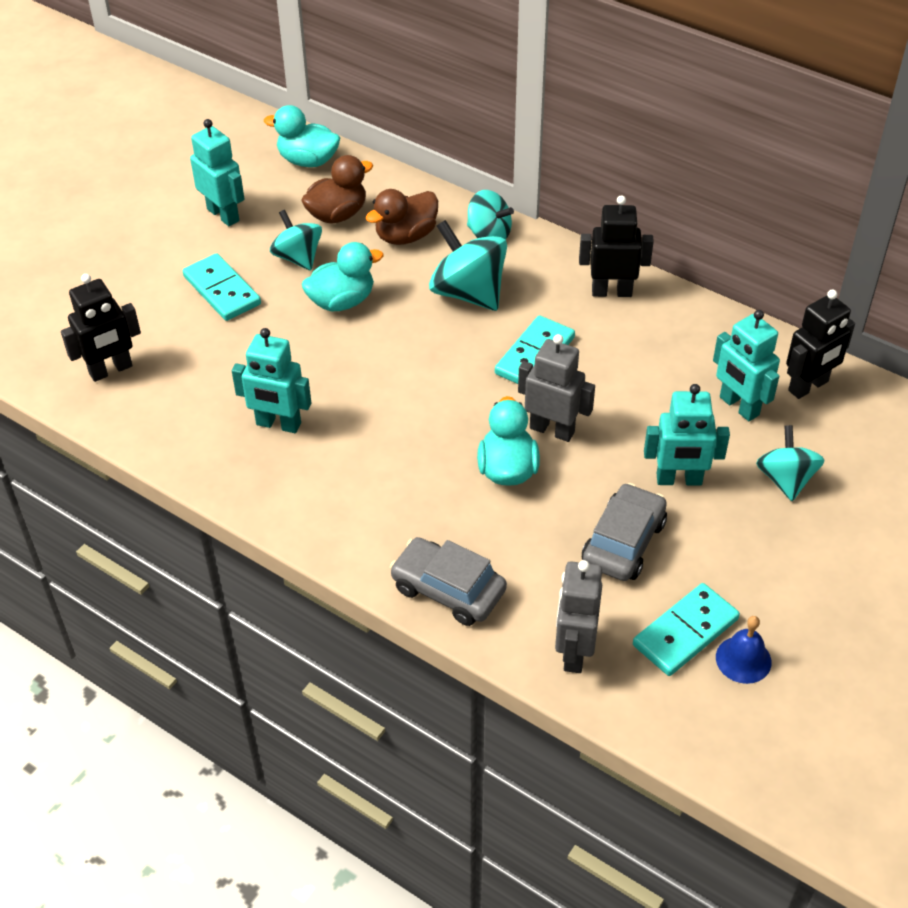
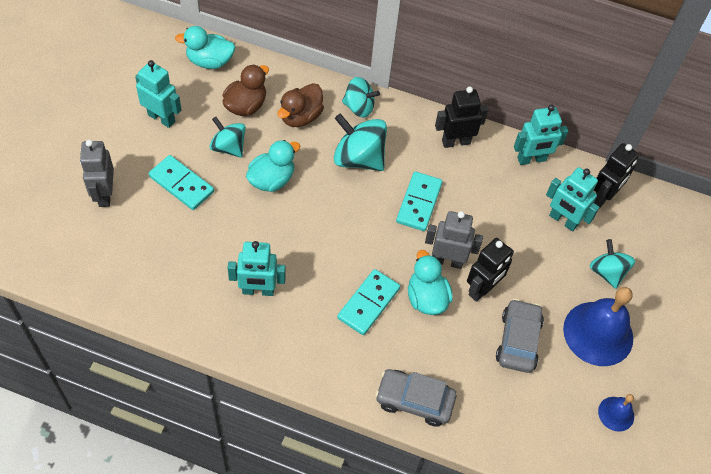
camera: 20 degrees left, 10 degrees up
(111, 370) = (121, 266): black robot -> black robot (482, 289)
(574, 652) = (509, 431): grey robot -> grey robot (104, 194)
(679, 480) = (540, 285): turquoise robot -> turquoise robot (531, 159)
(685, 632) = (575, 401): turquoise domino -> turquoise domino (368, 303)
(747, 553) = (598, 333): none -> blue bell

